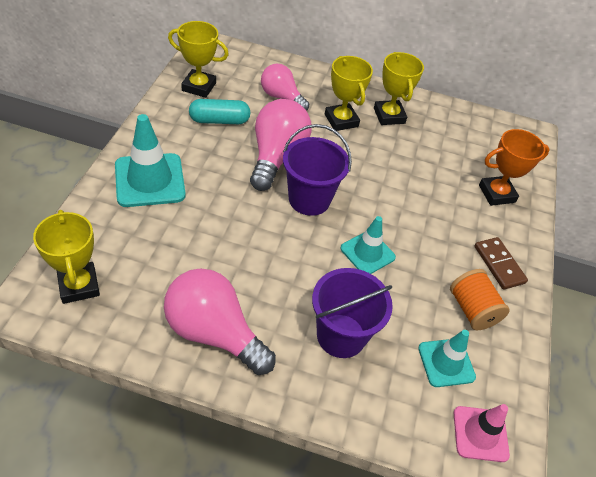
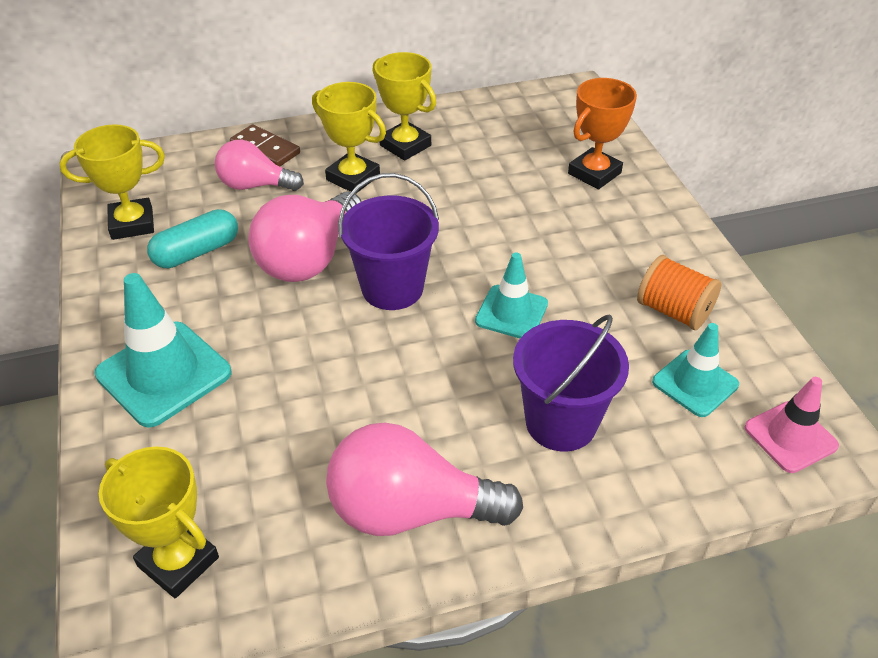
camera: 25 degrees left, 5 degrees down
(276, 156) = (309, 259): pink light bulb -> pink light bulb turned 135 degrees counterclockwise
(499, 264) = (659, 248): brown domino -> brown domino (265, 149)

